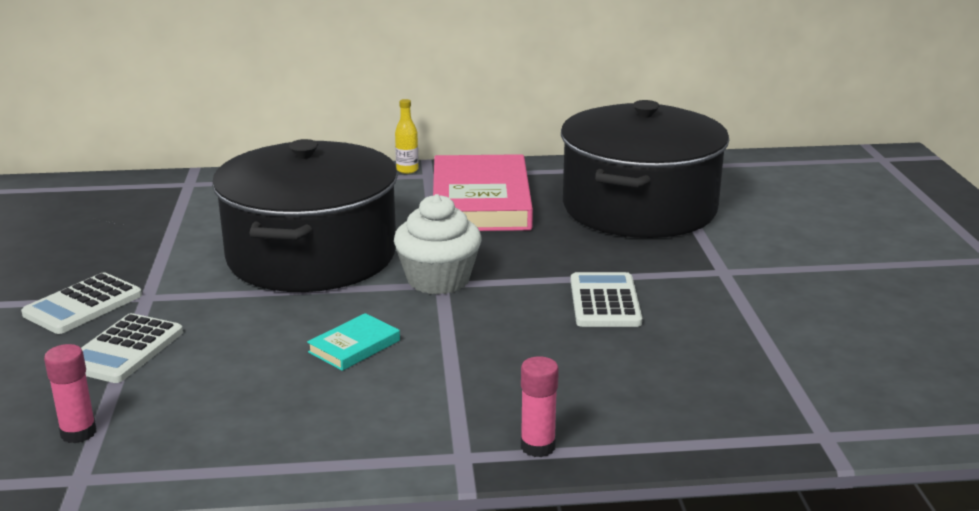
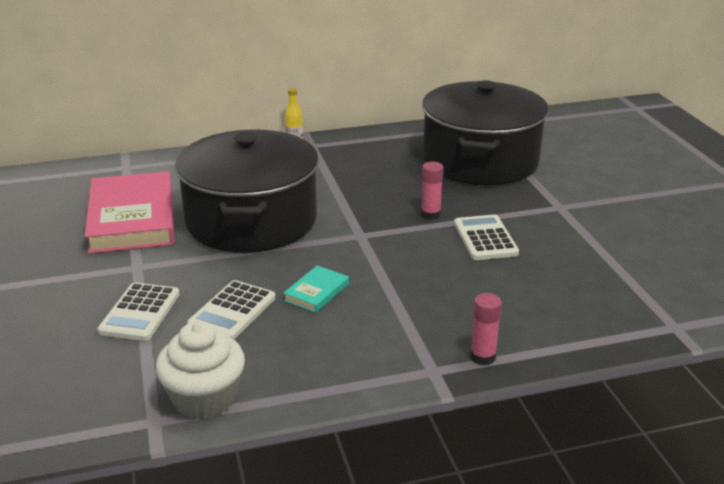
camera: 10 degrees left, 5 degrees up
(78, 433) = (135, 385): pink glue stick -> pink glue stick (430, 214)
(83, 305) = (88, 278): white calculator -> white calculator (232, 311)
(438, 280) = (356, 232): white cupcake -> white cupcake (204, 398)
(480, 201) = (361, 165): pink book -> pink book (132, 218)

